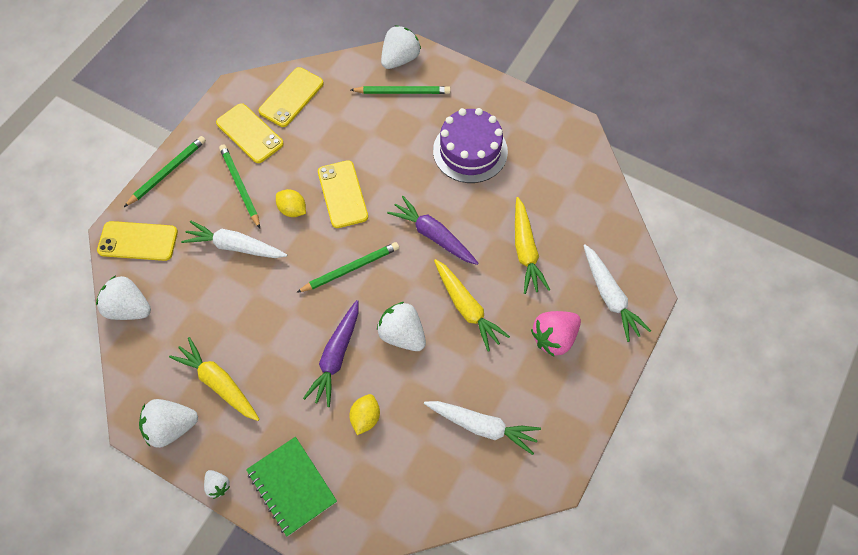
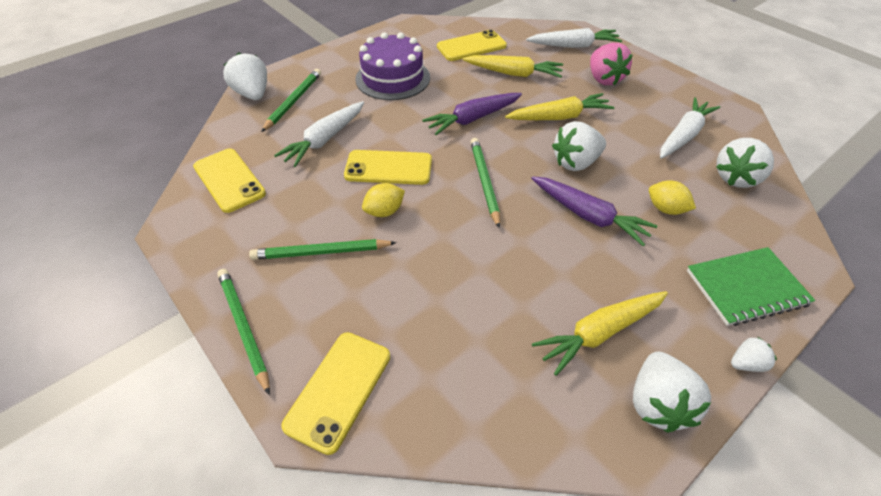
camera: 70 degrees left, 15 degrees down
(129, 308) = (449, 425): white strawberry -> white strawberry (736, 178)
(235, 246) = (406, 275): white carrot -> white carrot (324, 140)
(249, 133) = (250, 227): yellow phone -> yellow phone (471, 46)

